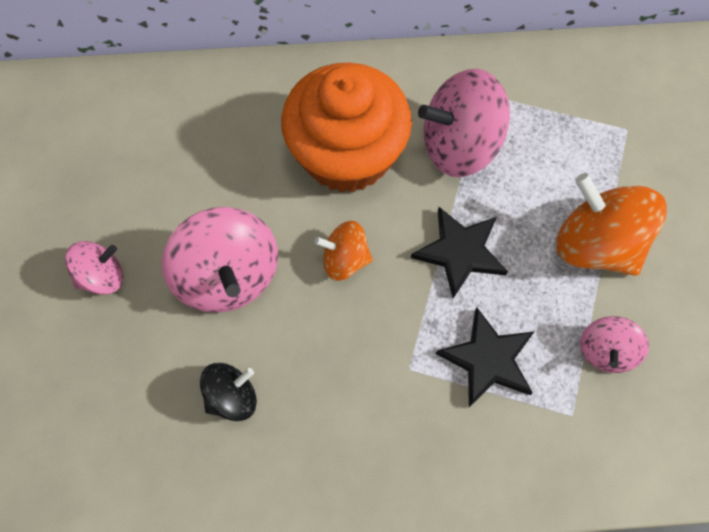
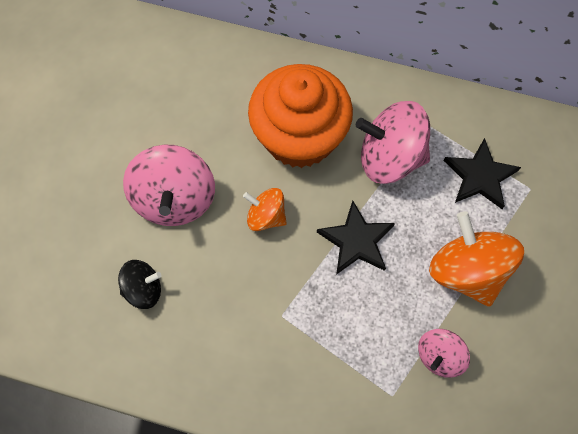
camera: 20 degrees right, 0 degrees up
(102, 276) = (85, 169): pink spinning top -> none
(488, 359) = (344, 330): black star -> black star (480, 176)

